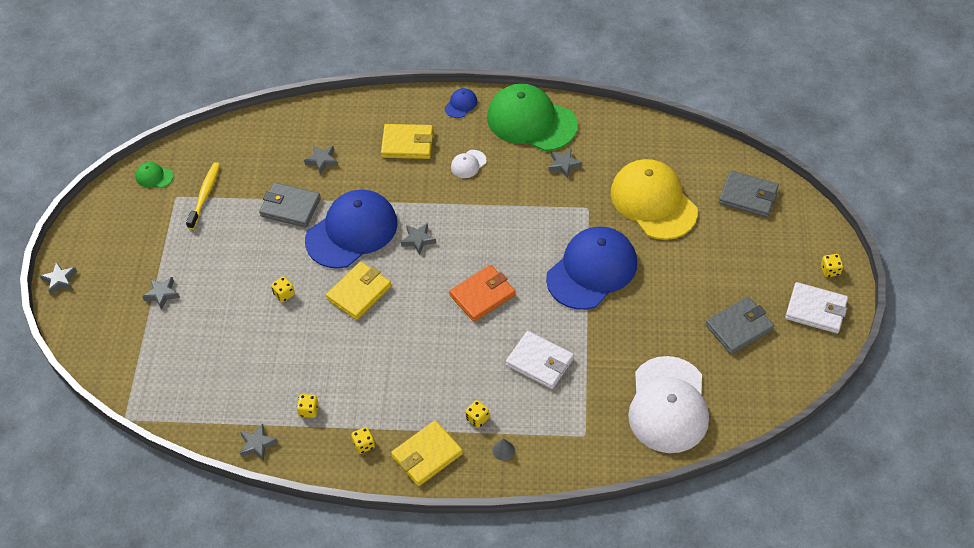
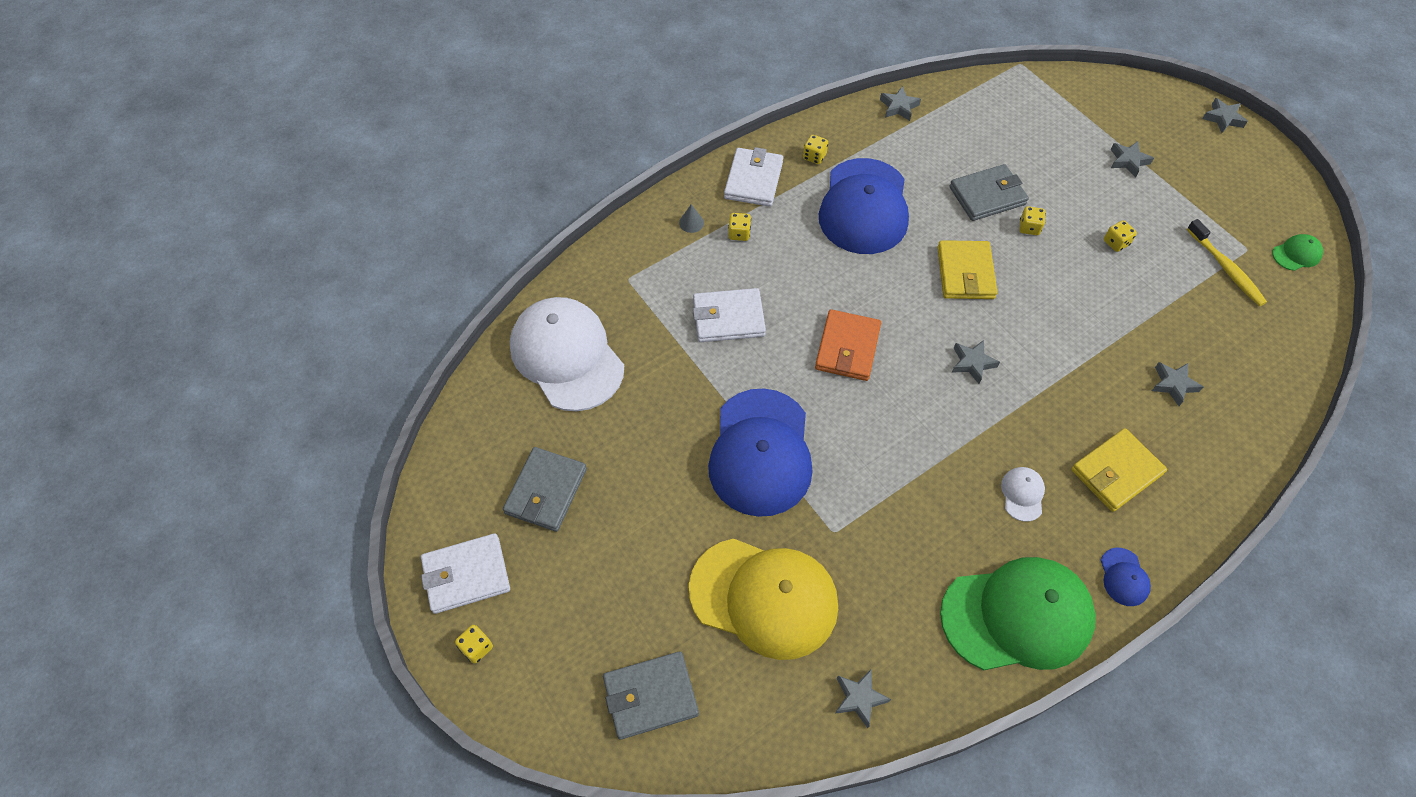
camera: 140 degrees right, 5 degrees up
(290, 207) = (1134, 312): grey wallet -> grey wallet (987, 196)
(309, 410) = (889, 153): yellow dice -> yellow dice (1116, 243)
(352, 231) = (1045, 327): blue cap -> blue cap (864, 207)
(427, 455) = (753, 180): yellow wallet -> white wallet
(563, 165) = (916, 575): grey star -> grey star (859, 698)

